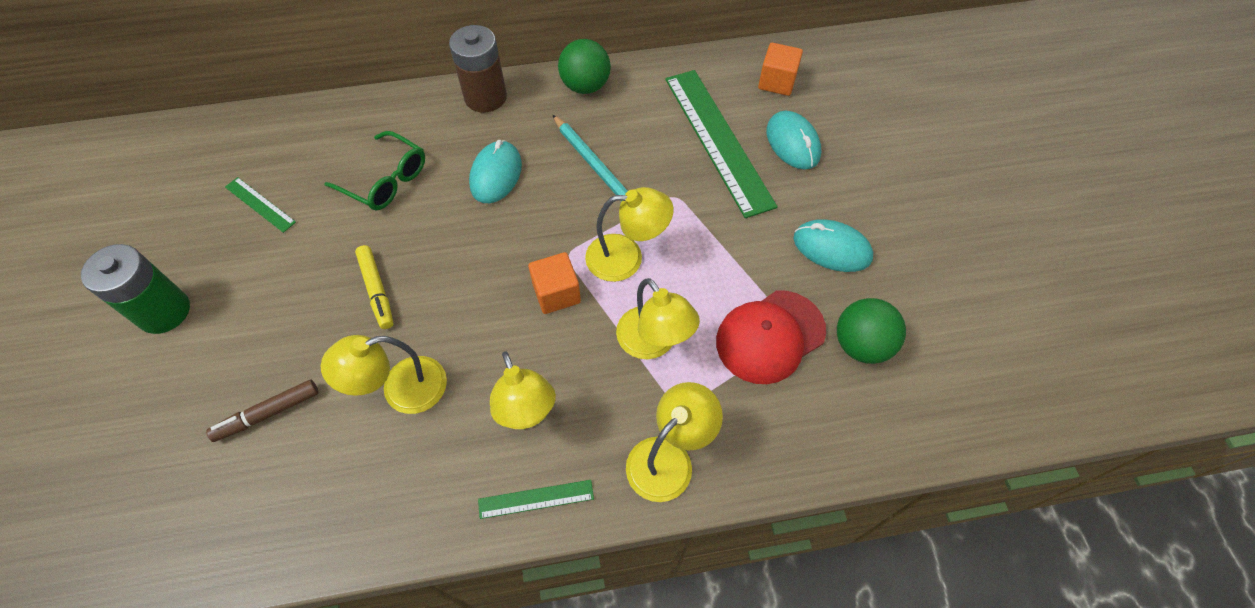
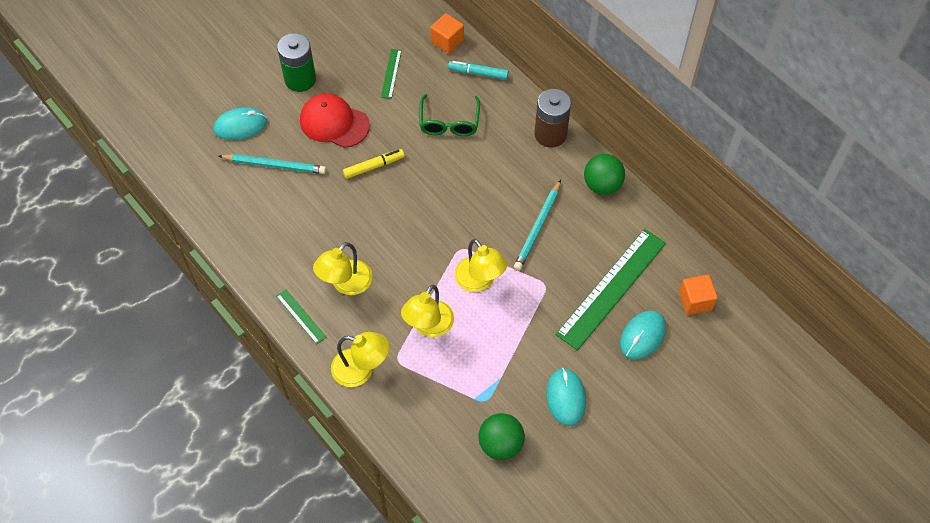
camera: 60 degrees right, 0 degrees up
(268, 413) = (274, 165): brown marker -> turquoise pencil
(346, 120) = (478, 73): none -> turquoise marker
(377, 290) = (374, 166): yellow marker -> yellow marker turned 150 degrees counterclockwise
(401, 390) = (323, 217): yellow lamp -> none
(496, 174) = (493, 176): turquoise mouse -> turquoise mouse (240, 126)
(556, 293) = (430, 257): orange cube -> orange cube (447, 41)
(770, 336) = (473, 388): red cap -> red cap (334, 123)

